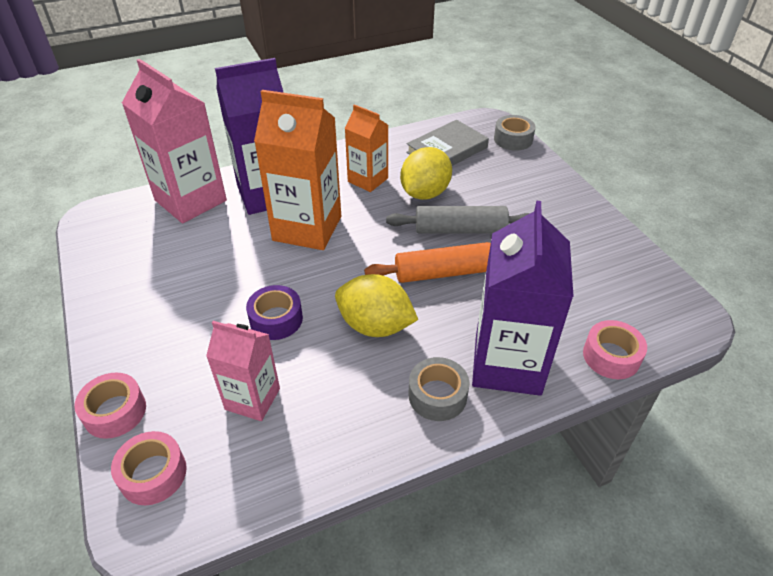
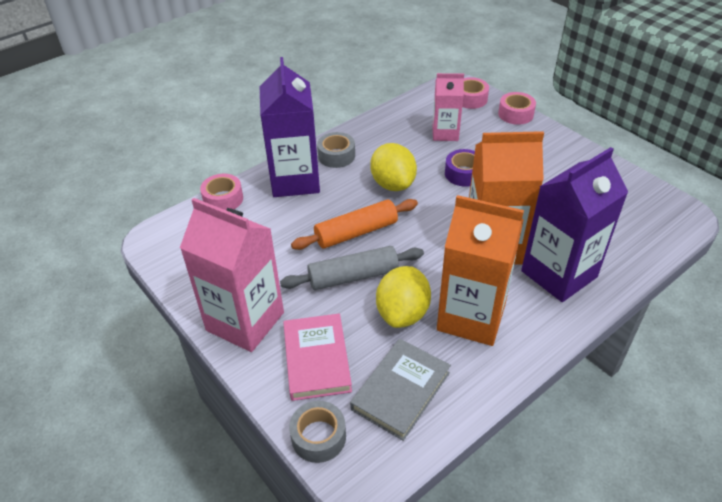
camera: 165 degrees right, 0 degrees up
(190, 200) = (622, 250): pink carton -> pink carton (245, 321)
(368, 180) = (471, 317): orange carton -> orange carton, size x1.70
(375, 326) = (393, 184): yellow lemon -> yellow lemon turned 60 degrees clockwise
(507, 177) = (316, 359): none -> pink book

